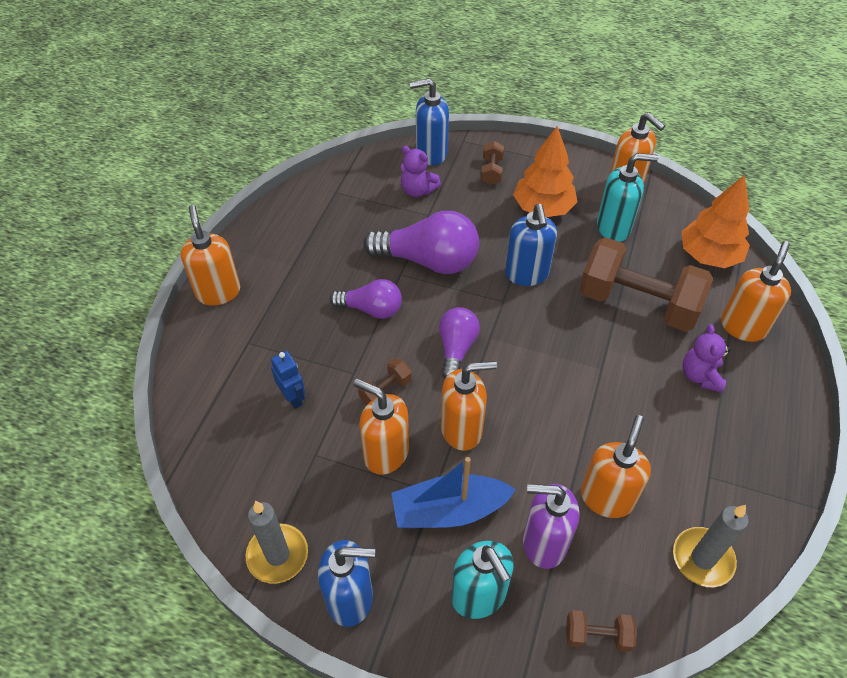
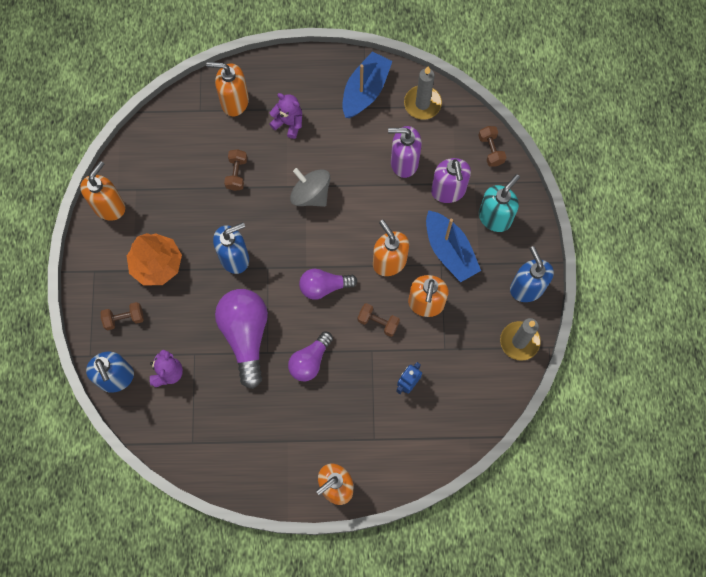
camera: 110 degrees left, 20 degrees up
(371, 309) = (310, 361): purple light bulb -> purple light bulb turned 135 degrees counterclockwise
(587, 370) = (310, 194): none -> grey spinning top
(606, 498) = (404, 162): orange soap dispenser -> purple soap dispenser
(613, 228) = (162, 205): turquoise soap dispenser -> none
(637, 303) = (236, 174): brown dumbbell -> brown dumbbell, size x0.42
(700, 376) = (288, 123): purple teddy bear -> purple teddy bear turned 135 degrees counterclockwise
(708, 256) = (170, 133): orange tree -> none
(738, 485) = (365, 91): none -> blue boat

